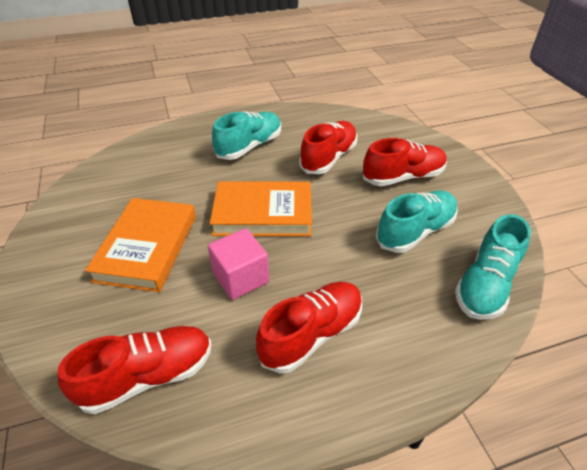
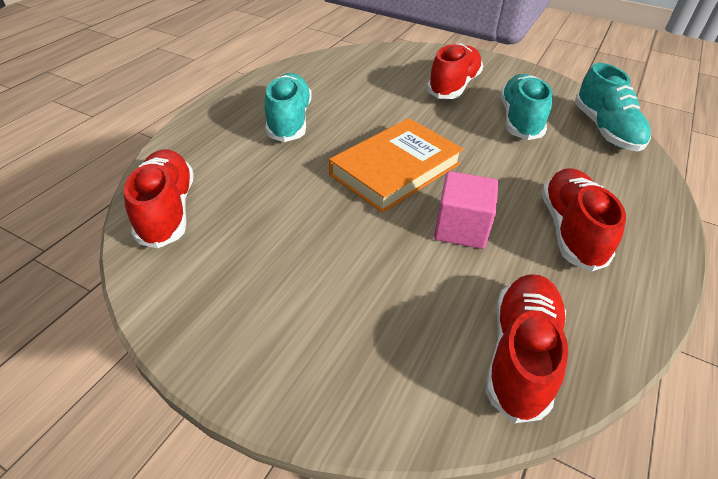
camera: 45 degrees left, 0 degrees up
(147, 247) = (339, 261): orange book -> none
(328, 158) = (376, 98): red shoe -> red shoe (167, 210)

